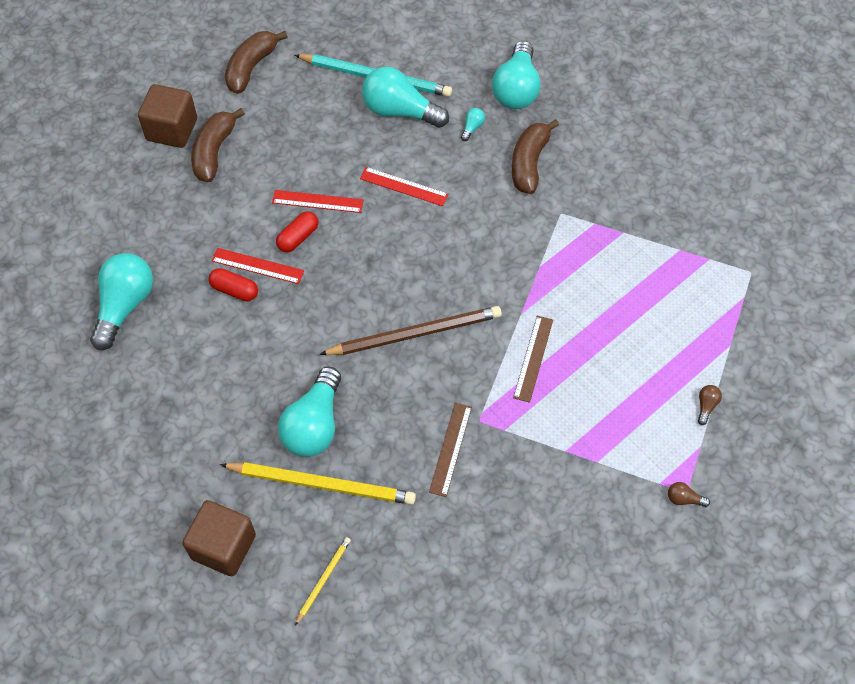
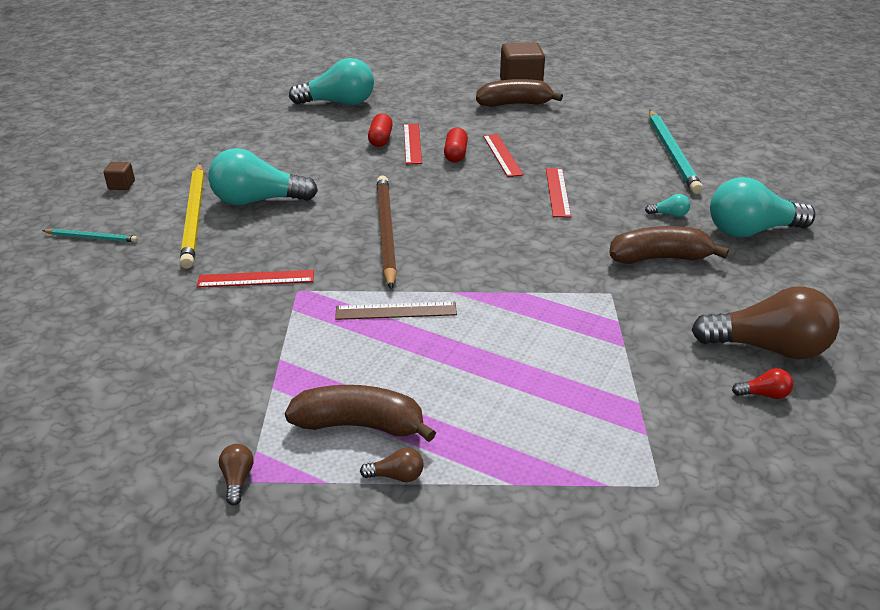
camera: 70 degrees right, 25 degrees down
(223, 546) = (121, 185): brown cube -> brown cube, size x0.46
(251, 67) = (617, 100): brown banana -> brown banana (360, 425)
(298, 237) = (455, 154): red capsule -> red capsule turned 75 degrees clockwise
(323, 579) = (92, 237): yellow pencil -> turquoise pencil
(400, 111) = (646, 173): turquoise light bulb -> none
(415, 334) = (386, 232): brown pencil -> brown pencil turned 150 degrees counterclockwise
(450, 449) = (256, 279): brown ruler -> red ruler
(652, 155) = (768, 348): none -> brown light bulb
(694, 181) = (764, 394): none -> red light bulb

